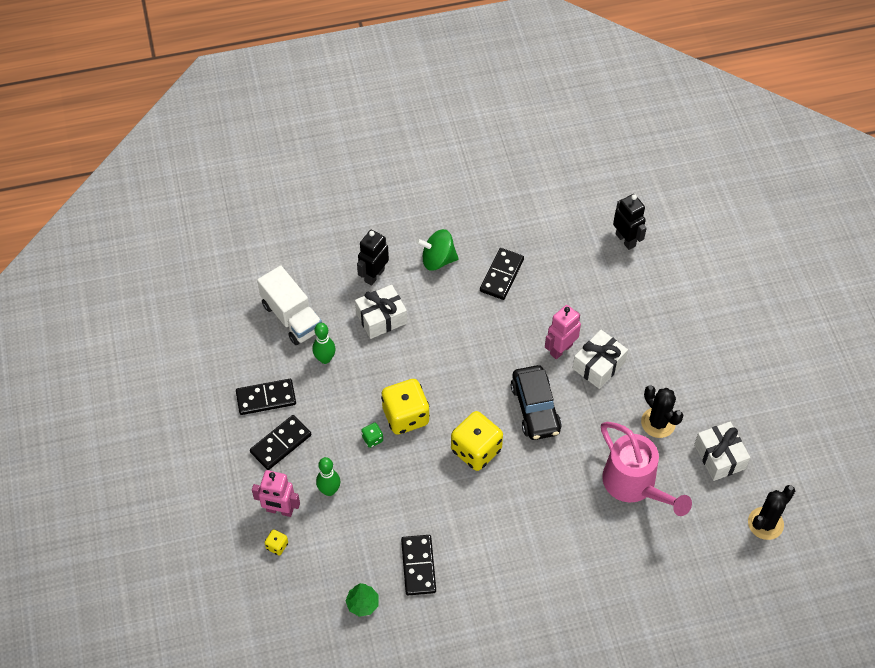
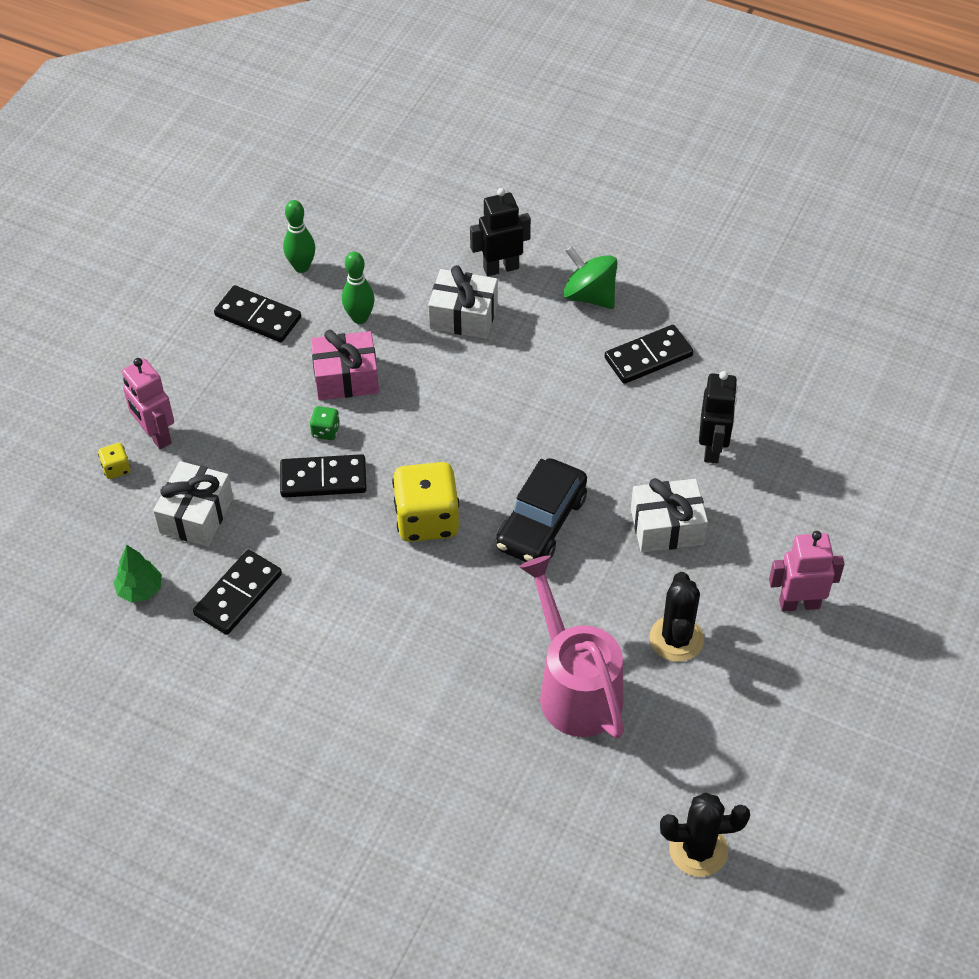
camera: 40 degrees right, 5 degrees down
(281, 443) = (226, 371): black domino -> black domino (323, 479)
(292, 317) = (368, 255): white truck -> none
(329, 490) = (226, 451): green bowling pin -> green bowling pin (301, 267)
(352, 400) = (346, 377): none -> pink gift
(405, 416) = (386, 432): yellow dice -> none
(561, 349) = (638, 479): pink robot -> pink robot (799, 603)
(625, 240) = (844, 412): black robot -> black robot (712, 448)
(634, 485) = (575, 687): pink watering can -> pink watering can turned 150 degrees clockwise
(719, 457) = (716, 731): white gift -> white gift (196, 515)

